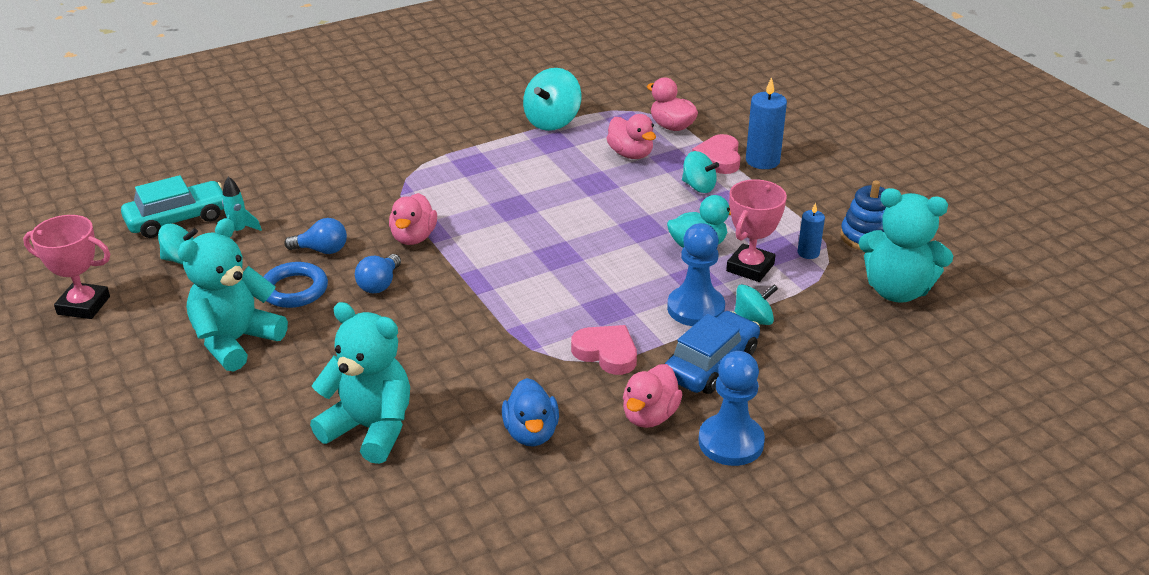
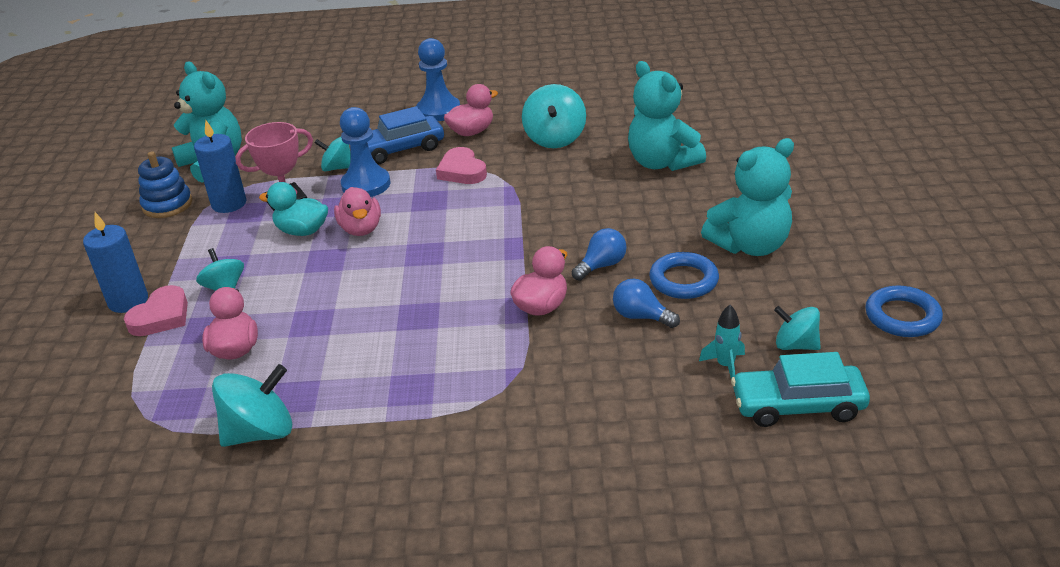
camera: 150 degrees left, 0 degrees up
(84, 305) = (902, 316): pink trophy -> blue ring
(531, 433) = (555, 139): blue duck -> turquoise spinning top
(672, 126) = (145, 377): pink duck -> pink duck (361, 229)
(808, 253) = (229, 204): blue candle -> blue candle, size x1.73

